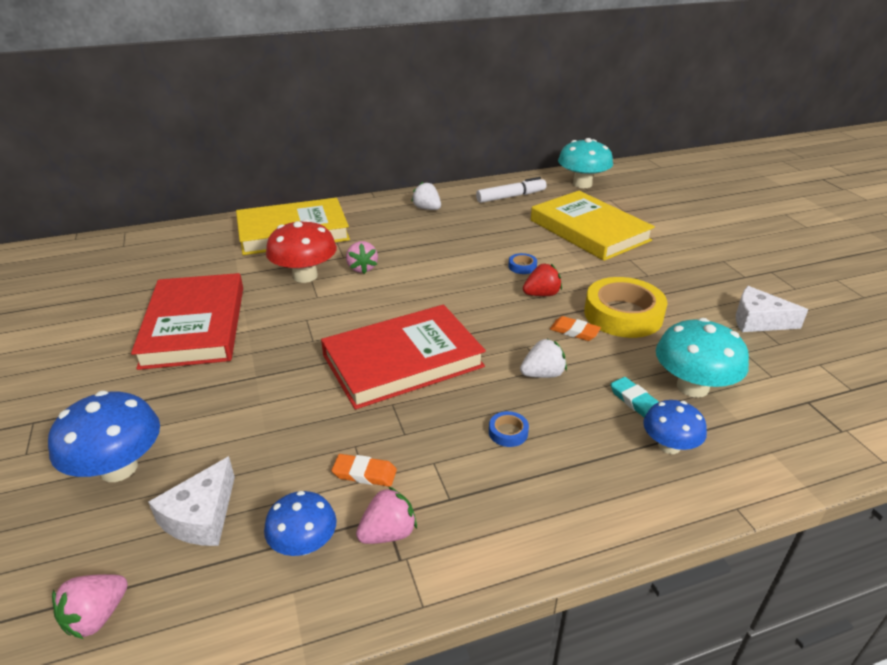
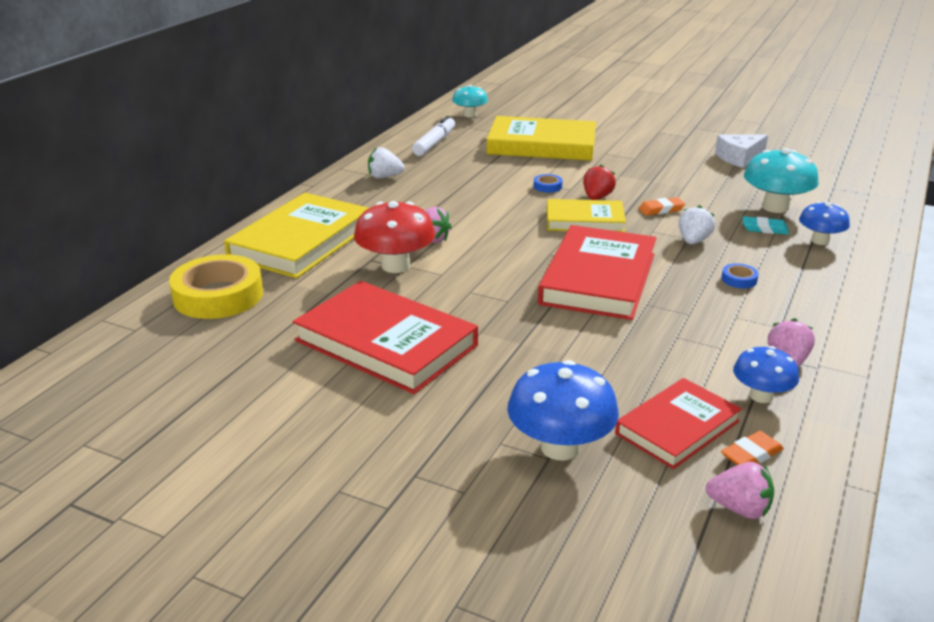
camera: 45 degrees left, 5 degrees down
(97, 616) = (739, 508): pink strawberry -> pink strawberry turned 60 degrees counterclockwise
(201, 516) = (677, 427): white cheese -> red book
(364, 473) = (714, 345): orange eraser -> orange eraser (751, 454)
(492, 308) = (584, 220): none -> yellow book
(582, 184) = (470, 115): turquoise mushroom -> turquoise mushroom, size x0.63
(623, 314) = (667, 187): yellow tape -> yellow tape (218, 295)

